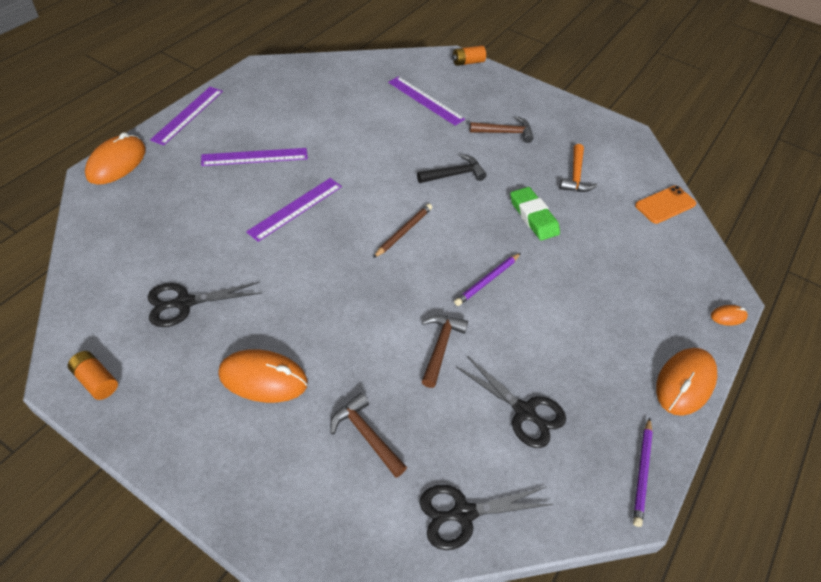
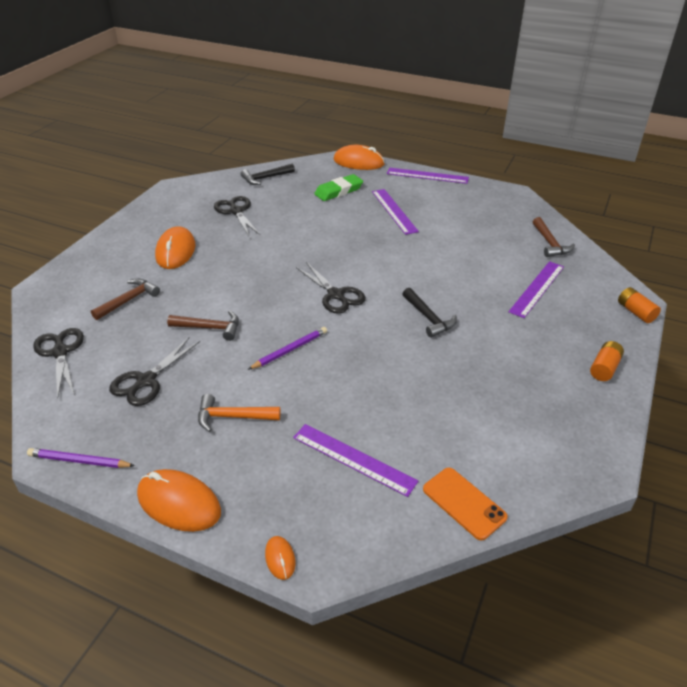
camera: 85 degrees right, 10 degrees down
(96, 381) = (172, 196): orange battery -> orange battery (604, 368)
(104, 261) = (265, 178): none -> black hammer
(295, 208) = (343, 238): purple ruler -> purple ruler (354, 459)
(403, 232) = (336, 295): brown pencil -> black scissors
(487, 281) = (290, 350): purple pencil -> purple pencil turned 105 degrees clockwise
(505, 132) = (520, 349): brown hammer -> brown hammer (550, 243)
(533, 217) = (390, 378): green eraser -> green eraser (338, 191)
(575, 176) = (476, 412): orange hammer -> orange hammer (233, 417)

